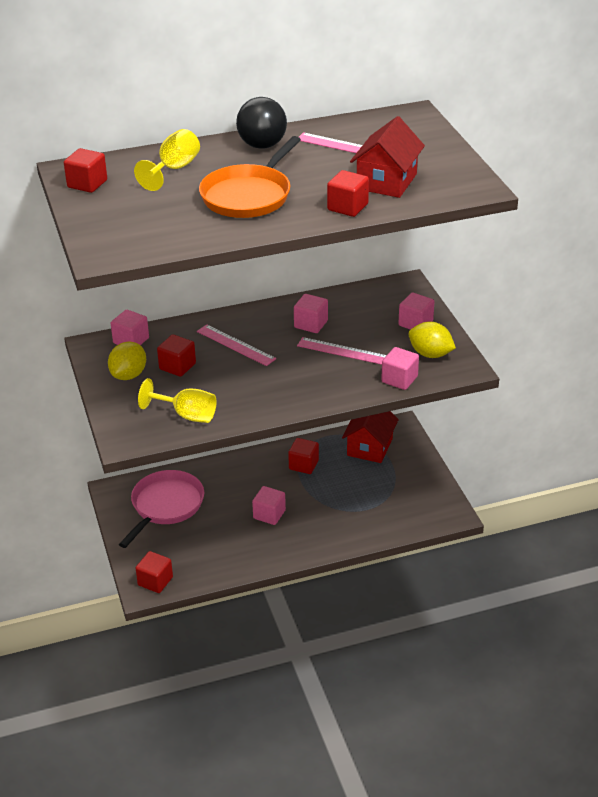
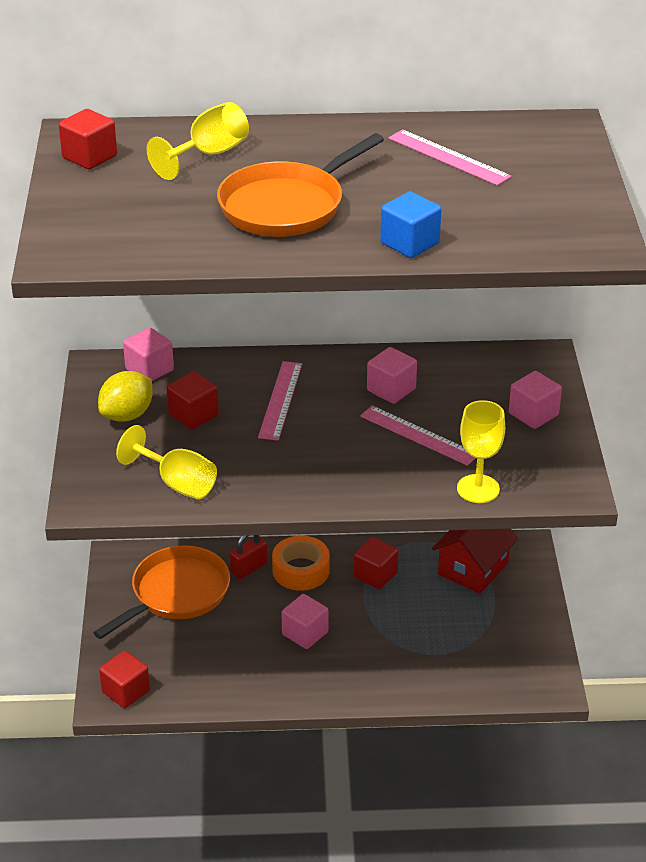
camera: 15 degrees right, 0 degrees up
(165, 506) = (176, 593): pink pan -> orange pan
(211, 478) = (249, 568): none -> red padlock
(236, 345) = (281, 400): pink ruler -> pink ruler turned 45 degrees clockwise
(249, 472) = (301, 570): none -> orange tape
(262, 145) = (339, 139): black ball -> none
(347, 207) = (409, 243): red cube -> blue cube
(386, 181) = (480, 216): red house -> none
(399, 379) = (478, 489): pink cube -> yellow goblet
(430, 354) = (535, 461): yellow lemon -> none

